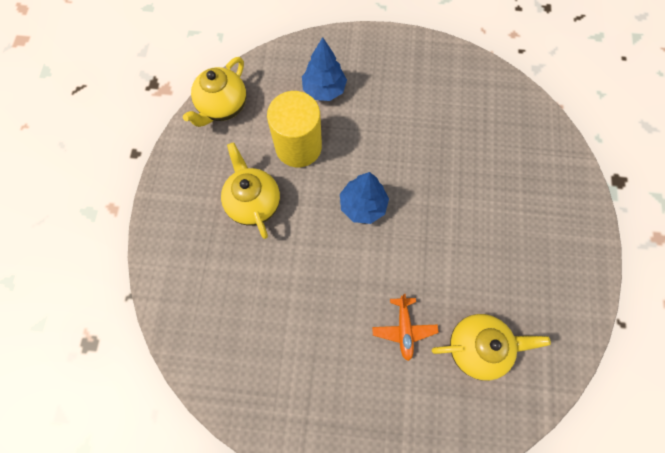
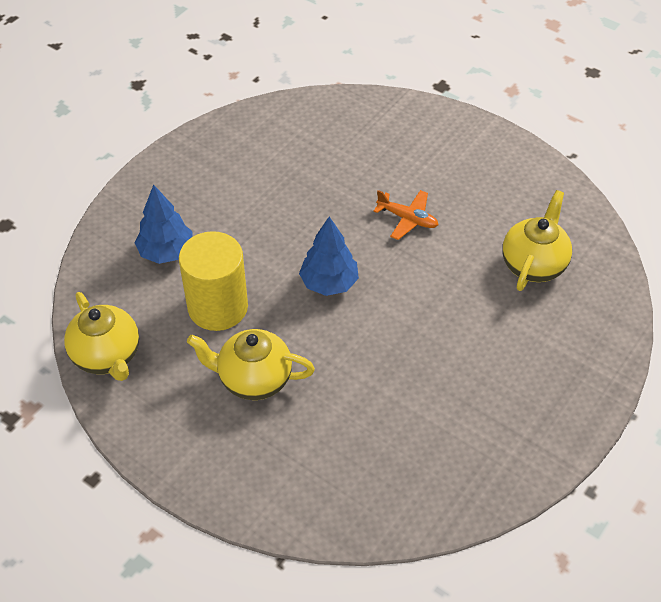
camera: 60 degrees left, 20 degrees down
(404, 329) = (482, 312): orange plane -> orange plane (407, 219)

